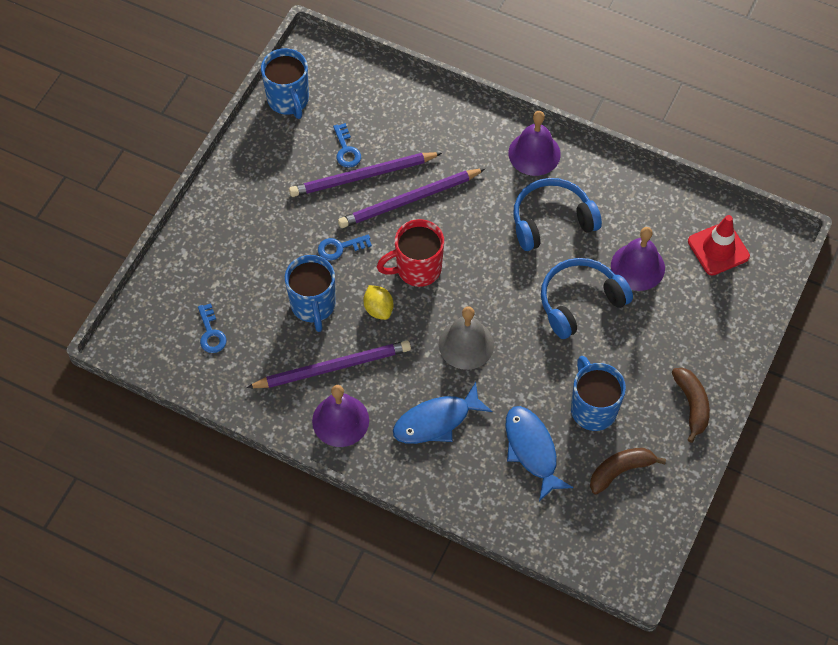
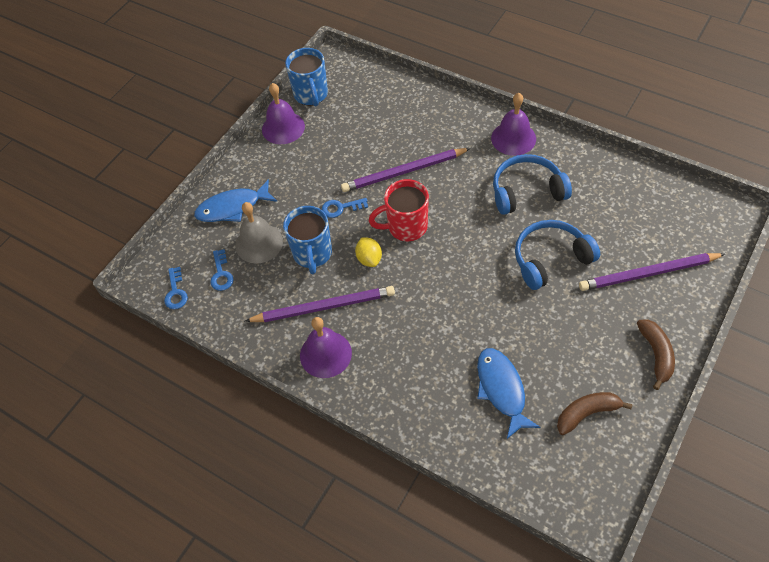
camera: 10 degrees right, 5 degrees down
(346, 150) = (354, 132): blue key -> blue key (175, 292)
(363, 176) = (366, 153): purple pencil -> purple pencil (649, 273)
(436, 421) = (413, 358): blue fish -> blue fish (232, 207)
(466, 344) = (445, 292): grey bell -> grey bell (259, 243)
(593, 408) = (561, 353): blue mug -> none
(637, 267) = (604, 231): purple bell -> purple bell (283, 128)
(718, 249) = (678, 218): red traffic cone -> none

